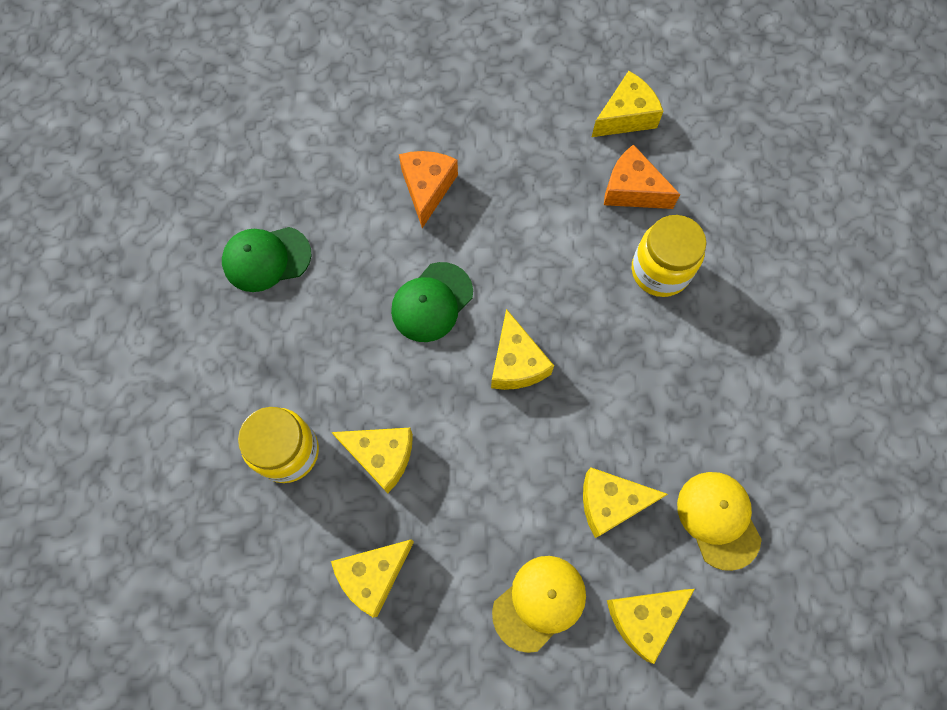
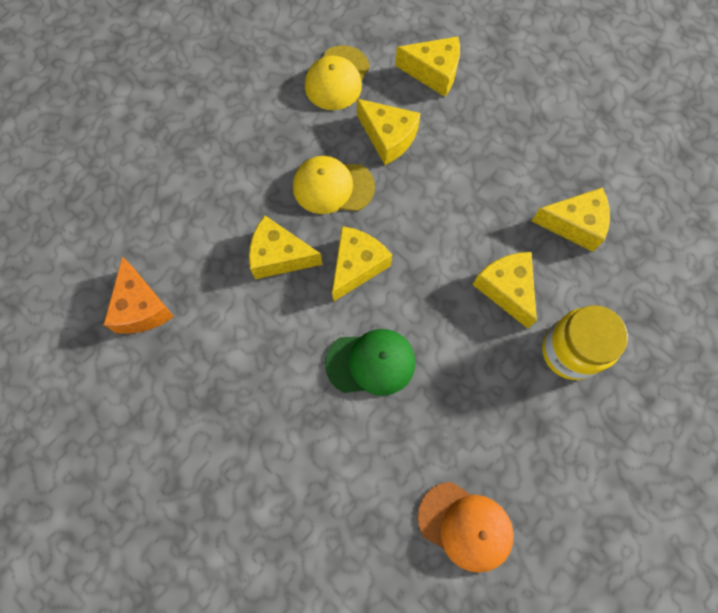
camera: 135 degrees left, 0 degrees up
(266, 259) = (465, 526): green cap -> orange cap
(427, 188) = (282, 461): orange cheese -> none
(539, 603) = (485, 127): yellow cap -> yellow cap (333, 187)
(625, 116) = (72, 369): yellow cheese -> yellow cheese (279, 256)
(660, 271) = (195, 235): yellow jar -> none

